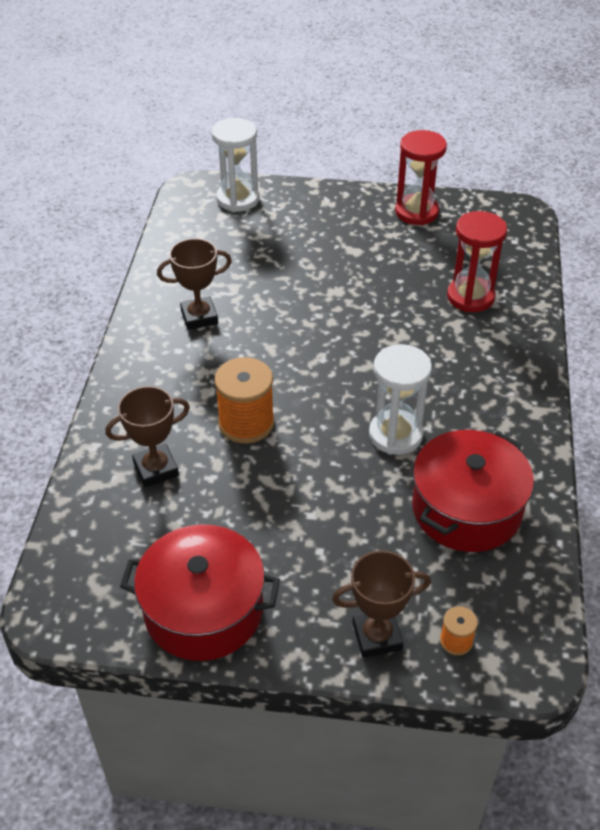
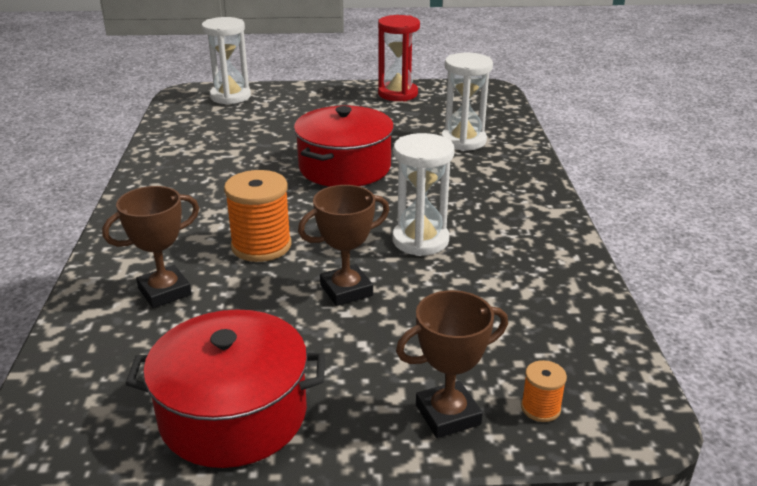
camera: 10 degrees left, 15 degrees down
(199, 317) = (201, 173): brown trophy -> brown trophy (346, 290)
(466, 508) = (512, 290): red pot -> red pot (344, 167)
(470, 297) = (463, 141): red hourglass -> white hourglass

